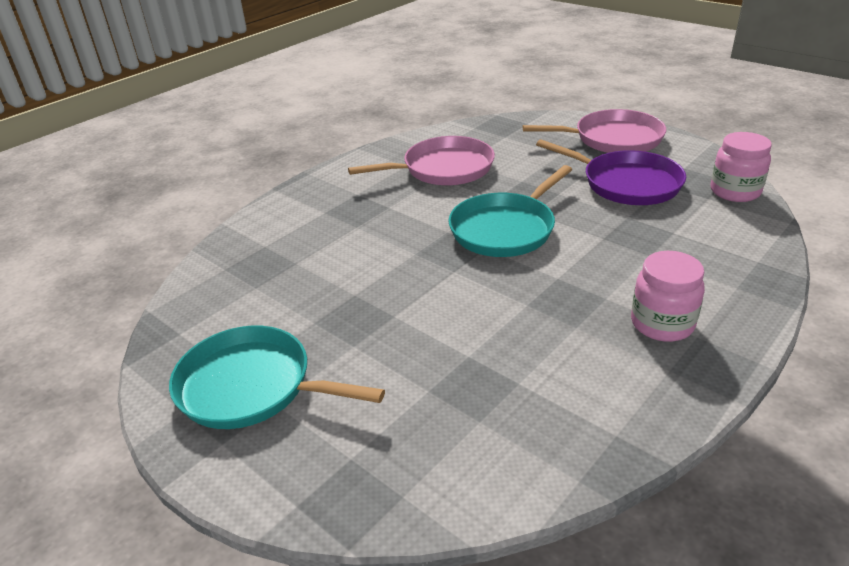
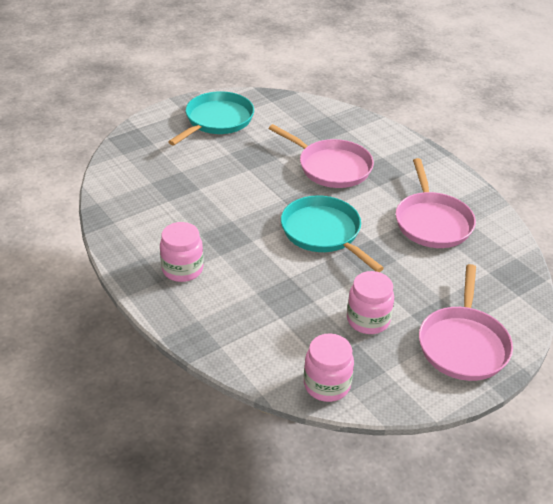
camera: 100 degrees right, 5 degrees up
(361, 245) = (331, 167): none -> pink pan
(626, 183) = (368, 320): purple pan -> pink jar

